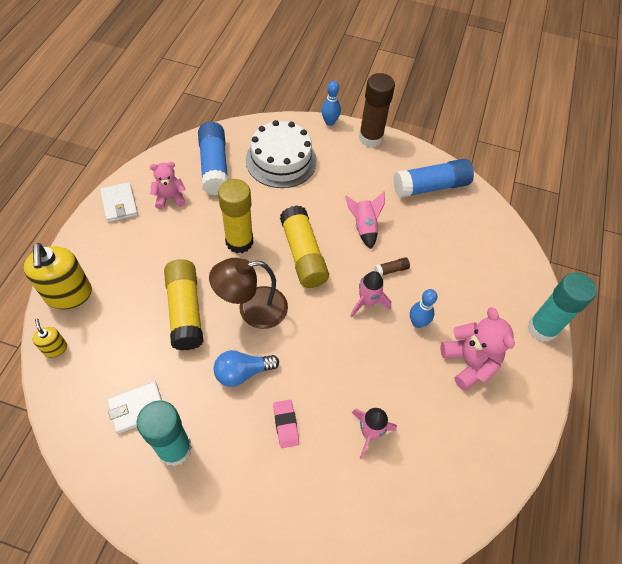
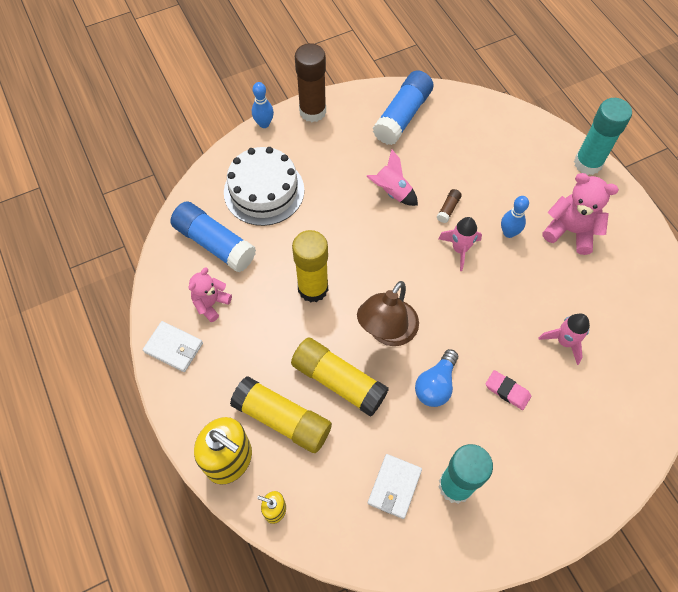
camera: 40 degrees left, 5 degrees up
(303, 255) = (373, 254): yellow glue stick -> yellow glue stick (282, 419)

